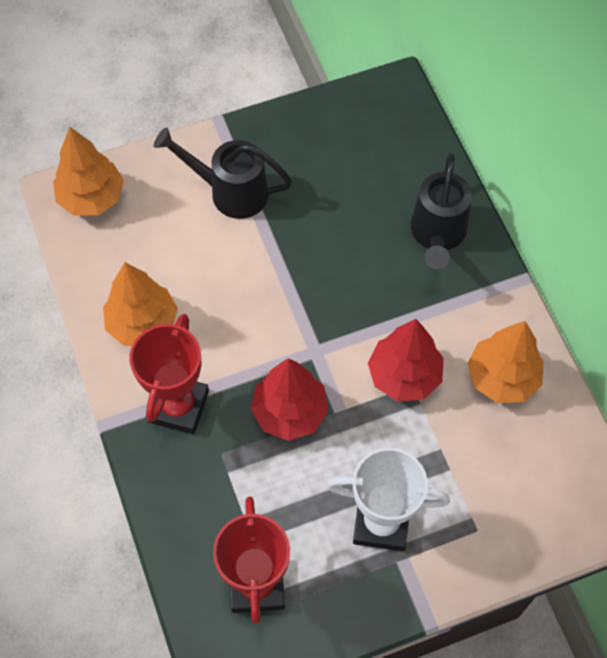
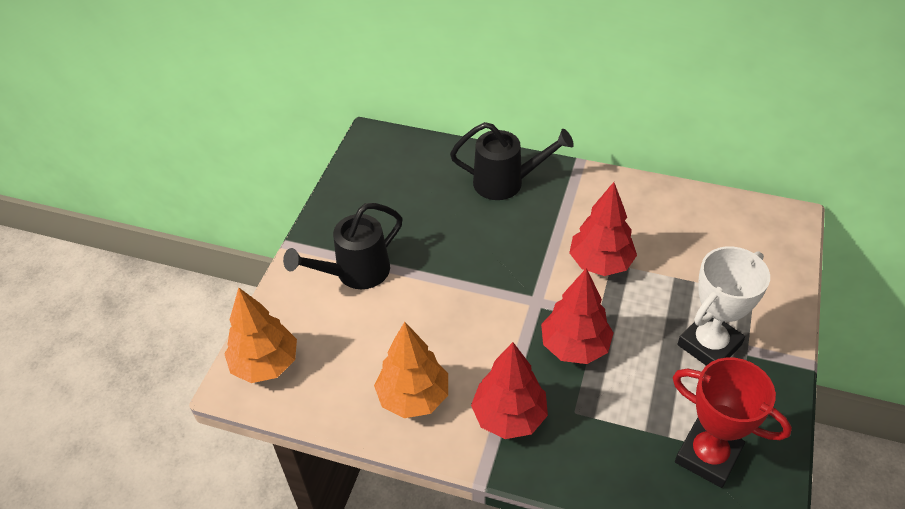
camera: 50 degrees left, 15 degrees down
(178, 406) = (509, 416): red trophy -> red tree
(437, 234) = (506, 183): black watering can -> black watering can turned 45 degrees counterclockwise
(502, 378) = (645, 214): orange tree -> none

